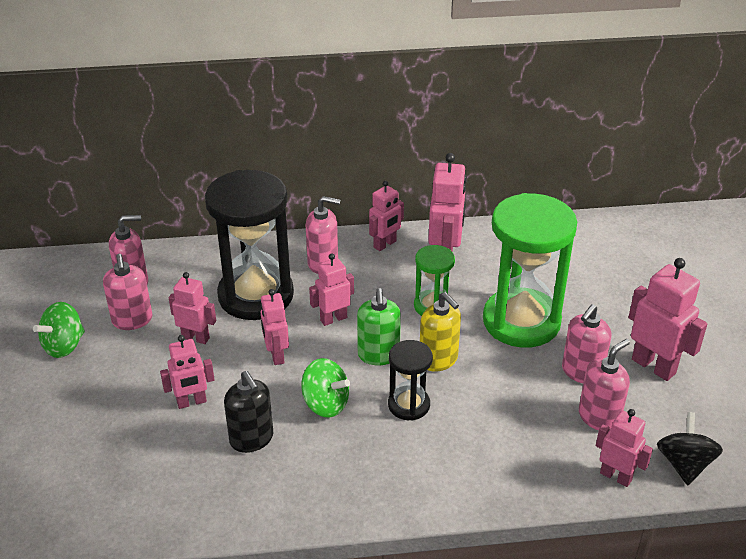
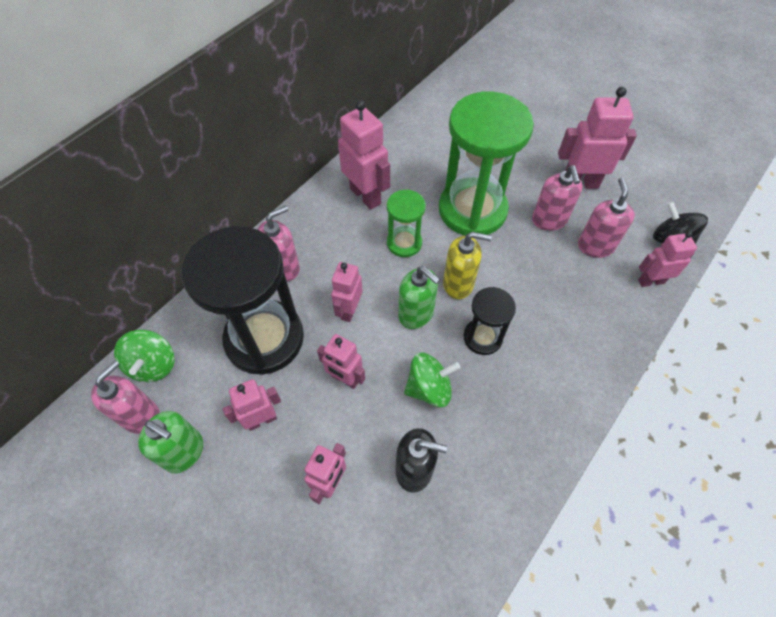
camera: 45 degrees left, 20 degrees up
(64, 345) = (149, 535): green spinning top -> green spinning top (153, 365)
(132, 320) = (184, 452): pink soap dispenser -> green soap dispenser
(385, 244) = (311, 216): pink robot -> none

